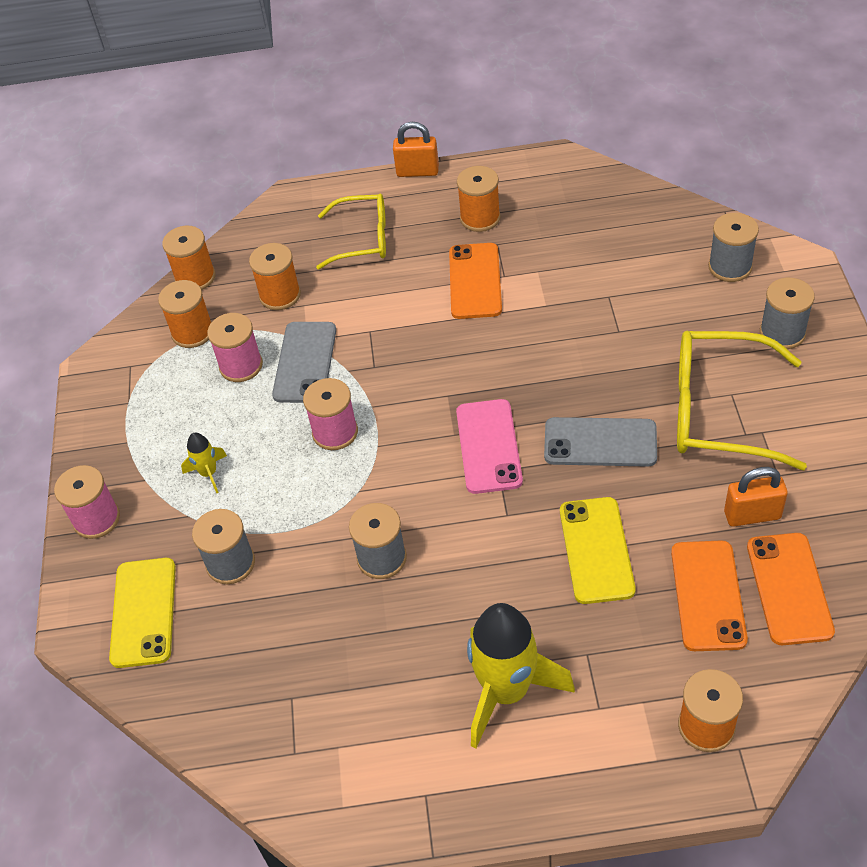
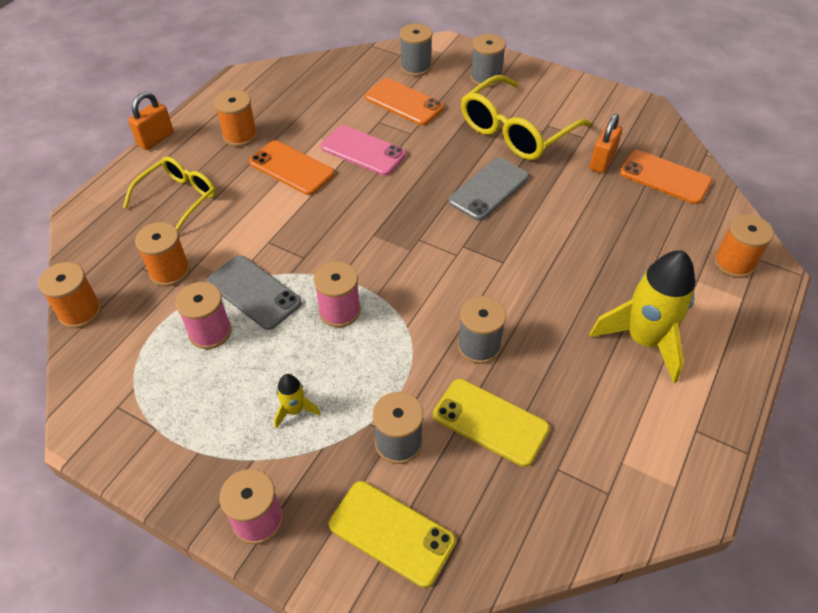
camera: 60 degrees left, 0 degrees up
(192, 332) = (136, 344): orange spool -> none
(488, 446) = (438, 239): pink phone -> pink phone (363, 151)
(596, 550) = (569, 237): yellow phone -> yellow phone (490, 422)
(708, 595) = (643, 210): orange phone -> orange phone (404, 102)

